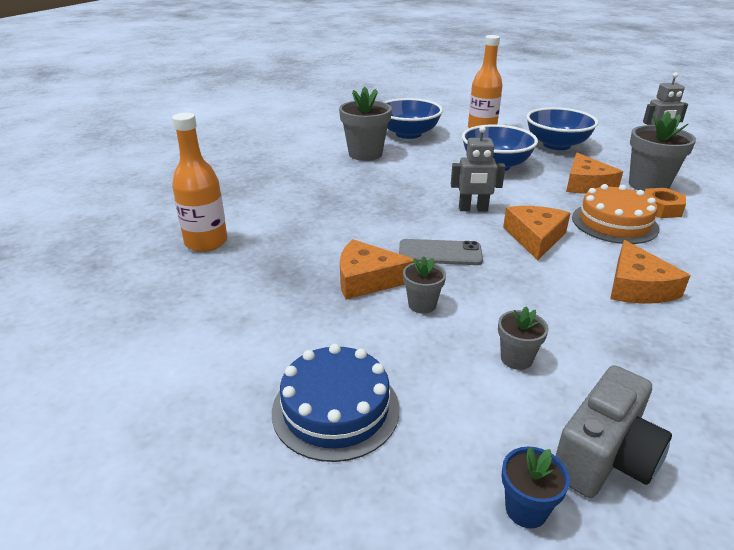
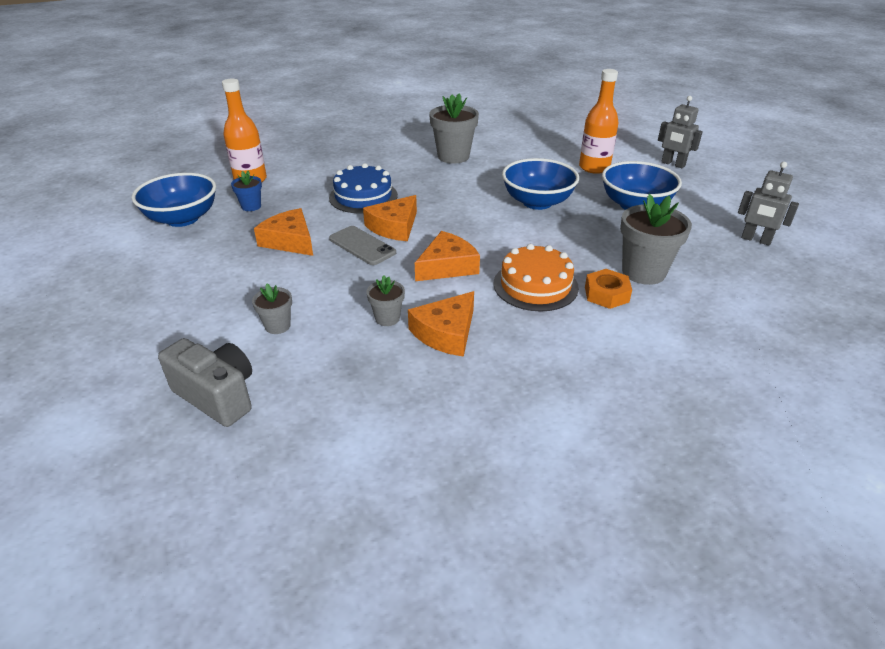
camera: 40 degrees right, 5 degrees up
(335, 409) = (152, 296): blue cake -> blue cake (363, 196)
(408, 134) = (519, 151): blue bowl -> blue bowl (182, 219)
(422, 305) = (289, 270): grey flower pot -> grey flower pot (387, 318)
(473, 209) = (446, 227): grey robot -> grey robot (673, 164)
(526, 509) = (140, 388): blue flower pot -> blue flower pot (251, 206)
(586, 184) = (583, 247): orange cheese -> orange cheese (394, 227)
(604, 457) = (217, 396): grey camera -> grey camera turned 135 degrees counterclockwise

